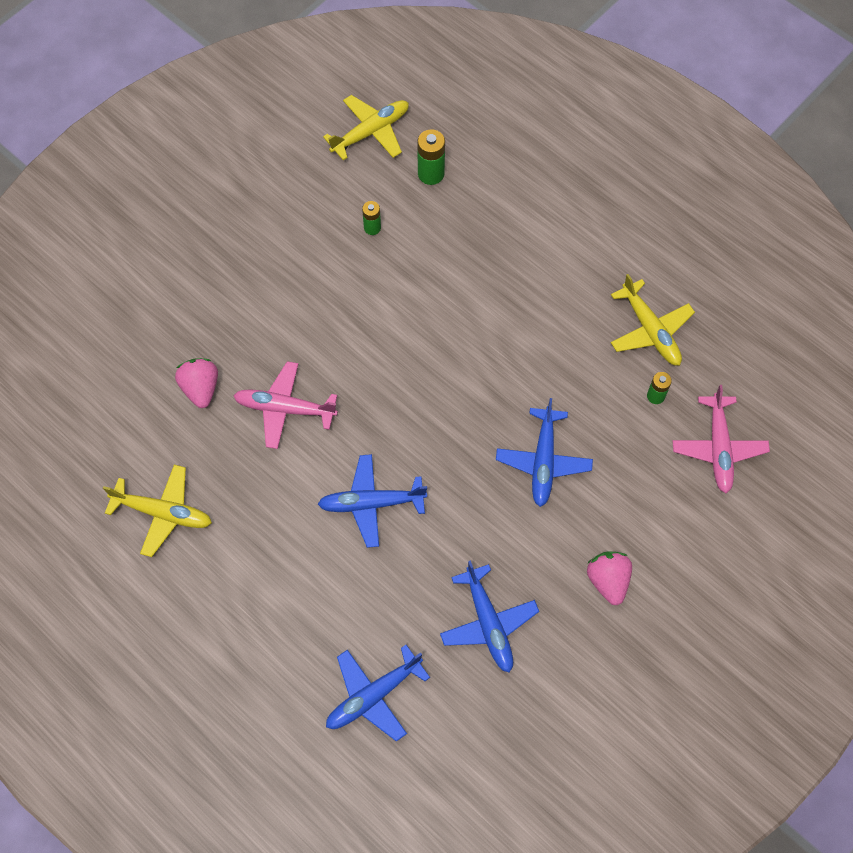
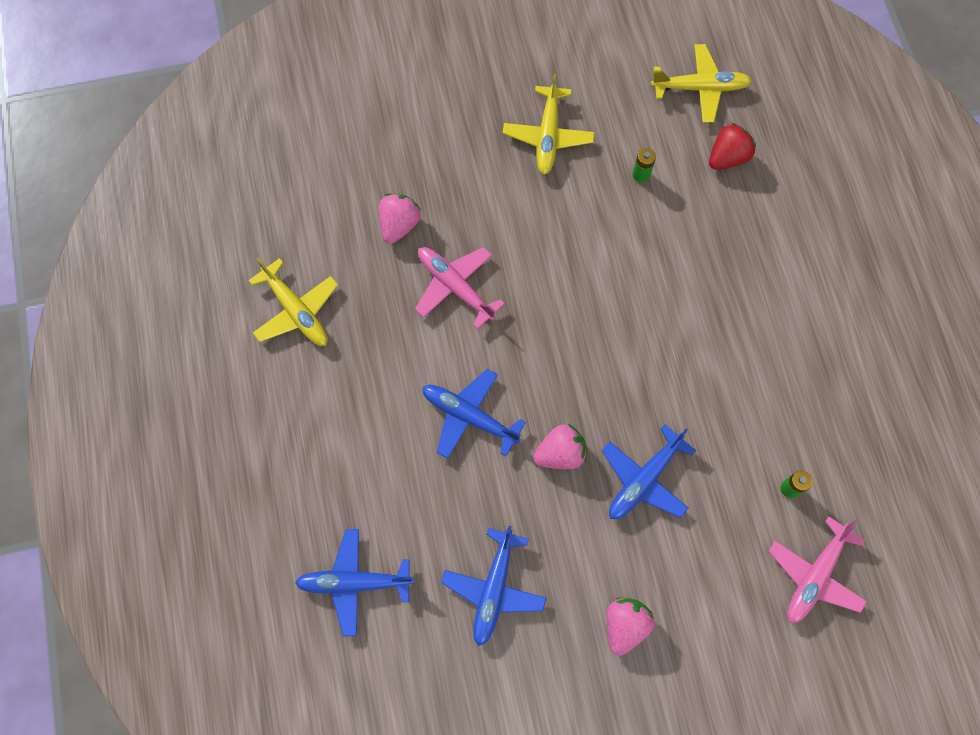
camera: 35 degrees right, 5 degrees up
(431, 174) = (727, 157): green battery -> red strawberry
(465, 484) = (560, 453): none -> pink strawberry
(650, 330) = (829, 424): yellow plane -> yellow plane (548, 136)

